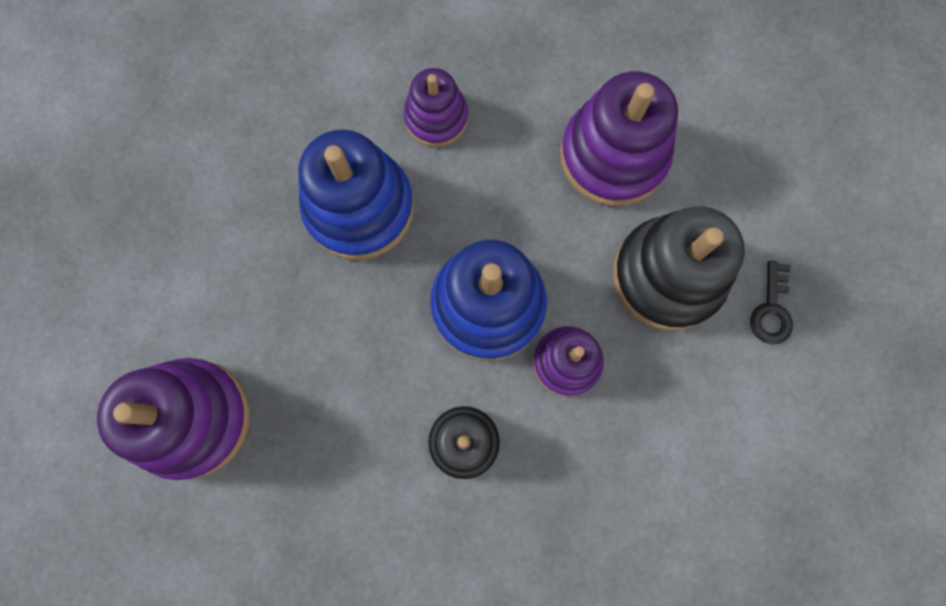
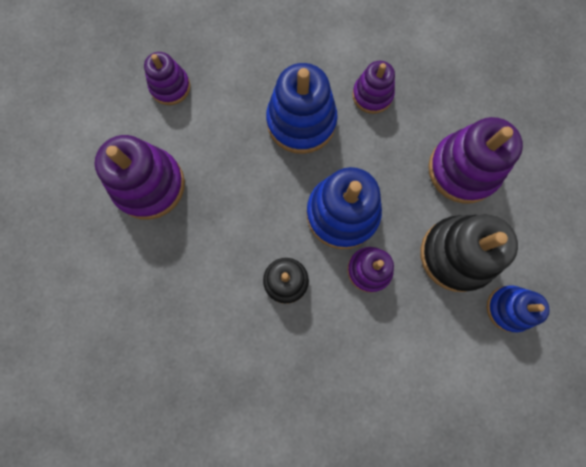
camera: 30 degrees right, 0 degrees up
(141, 259) = (170, 87): none -> purple stacking toy
(771, 309) = (508, 308): black key -> blue stacking toy

